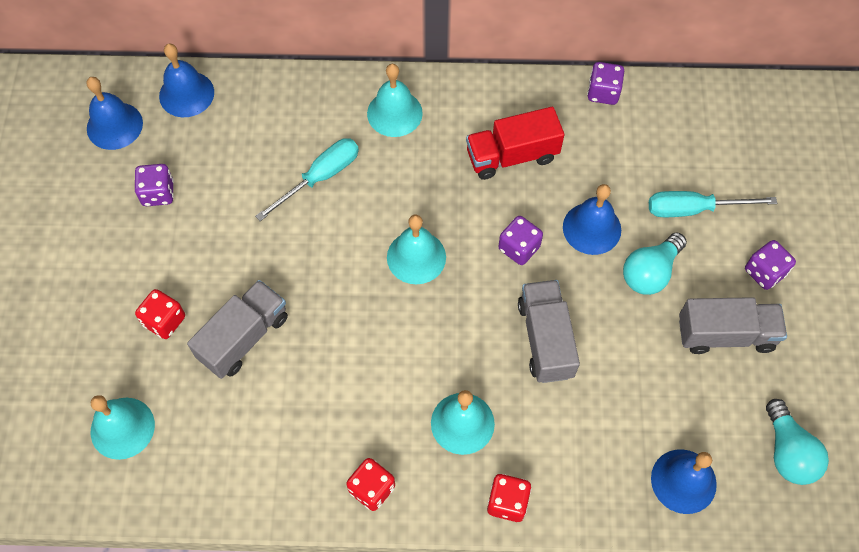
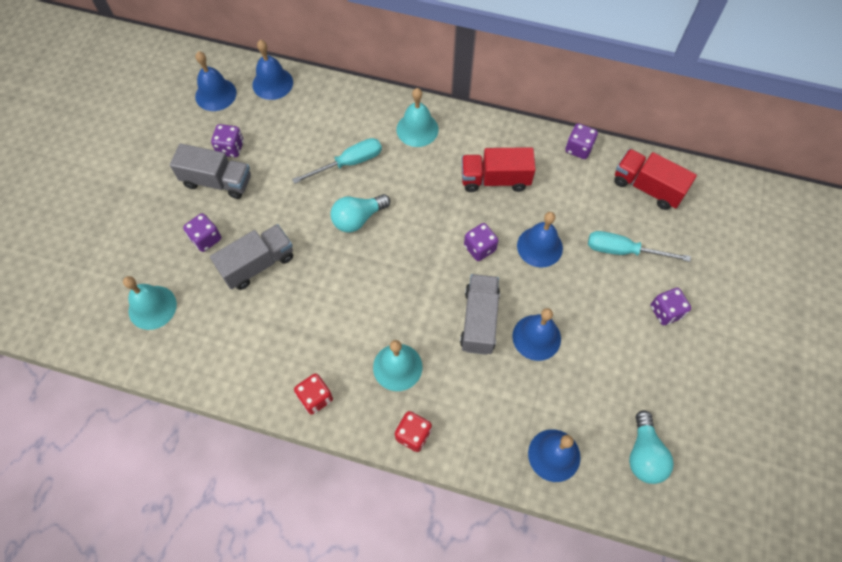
camera: 15 degrees right, 0 degrees up
(164, 321) = (206, 239): red dice -> purple dice
(416, 257) = (401, 236): turquoise bell -> none
(621, 342) = (536, 337): none -> blue bell
(650, 272) = (575, 290): turquoise light bulb -> turquoise light bulb (358, 219)
(699, 123) = (647, 187): none -> red truck
(725, 334) = (620, 351): grey truck -> grey truck (217, 181)

